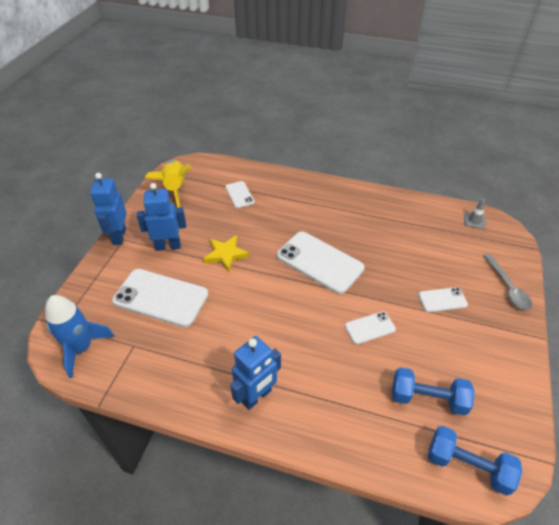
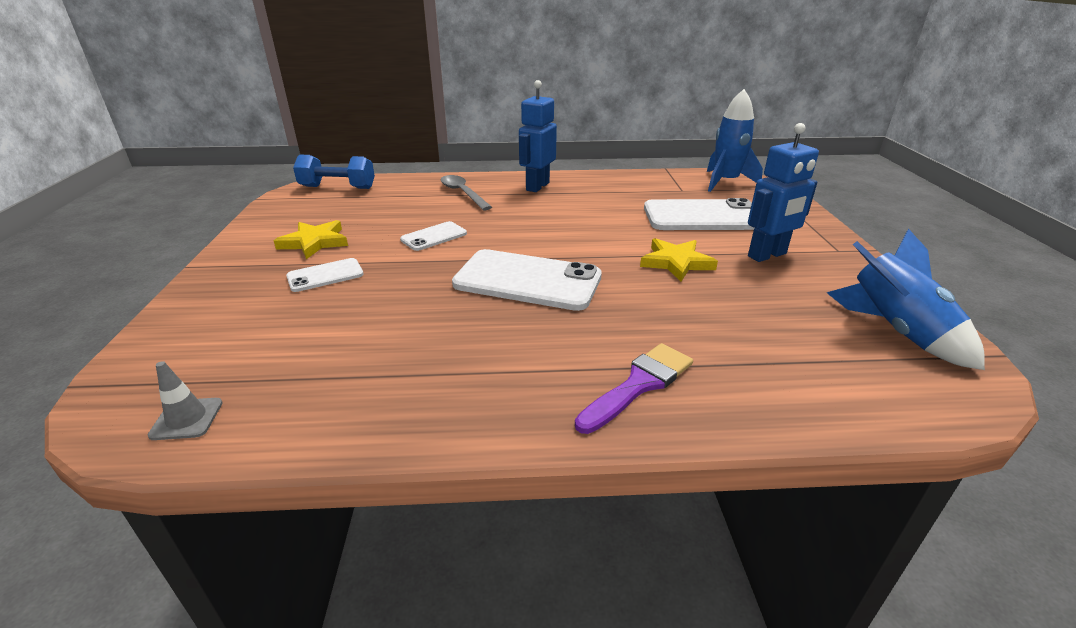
camera: 160 degrees right, 15 degrees down
(119, 236) = (850, 252): blue robot -> none
(175, 189) = (896, 330): yellow rocket -> blue rocket
(239, 195) = (762, 349): white phone -> none
(300, 193) = (639, 384): none -> purple brush
(428, 398) = (367, 208): blue dumbbell -> none
(461, 346) = (314, 242): none -> yellow star
(507, 287) = (200, 308): grey spoon -> grey spoon (463, 193)

